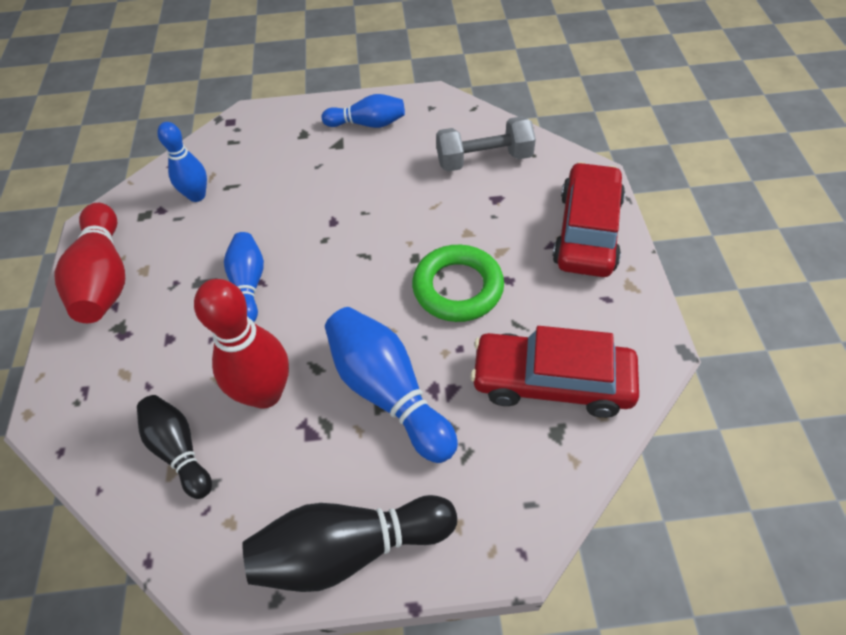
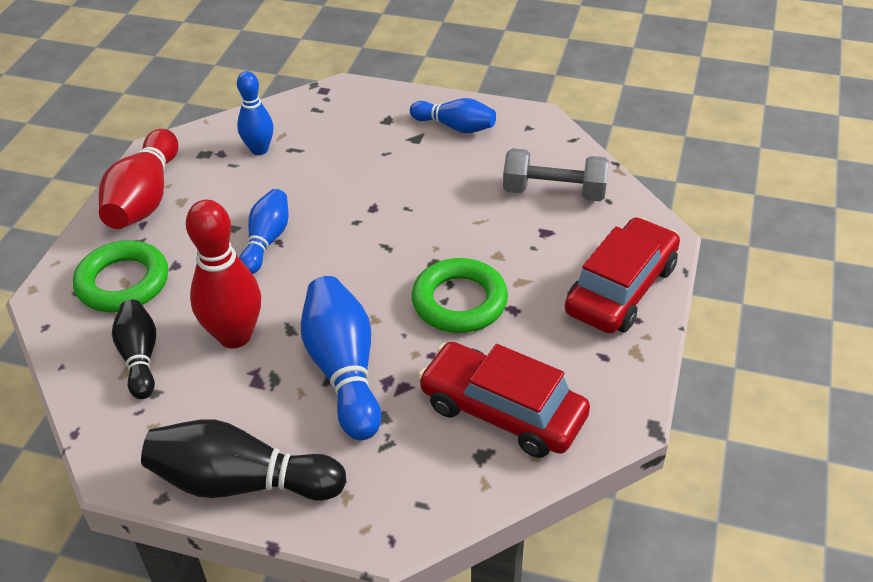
camera: 20 degrees right, 10 degrees down
(123, 375) = (123, 282): none -> green ring

